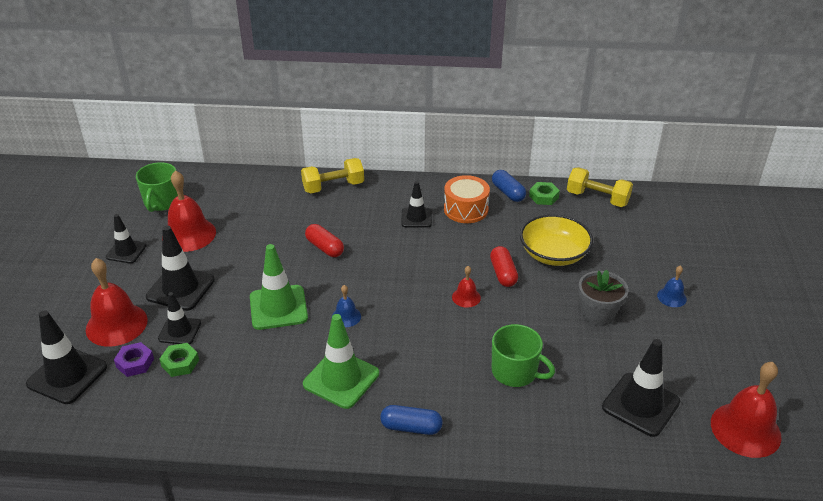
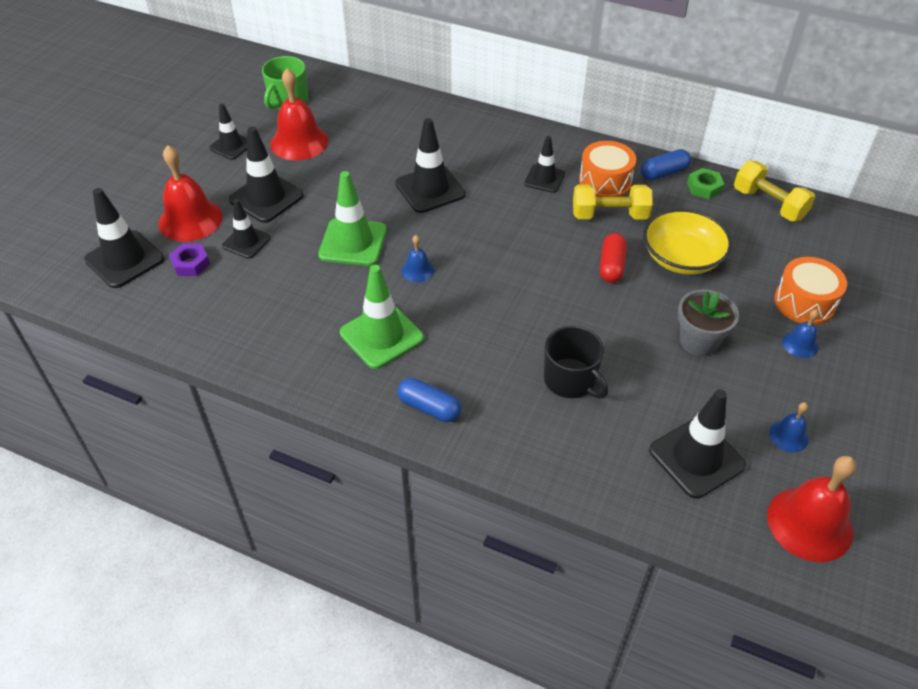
camera: 20 degrees right, 10 degrees up
(180, 363) = (232, 275): green nut -> none
(325, 247) = (430, 189): red capsule -> black traffic cone
(333, 187) = (470, 123): yellow dumbbell -> yellow dumbbell (609, 215)
(466, 297) = (556, 282): red bell -> none
(508, 192) = (664, 173): blue capsule -> blue capsule turned 75 degrees clockwise
(515, 372) = (570, 380): green mug -> black mug
(659, 265) = (804, 302): none -> orange drum
(698, 368) = (788, 436): none -> blue bell

